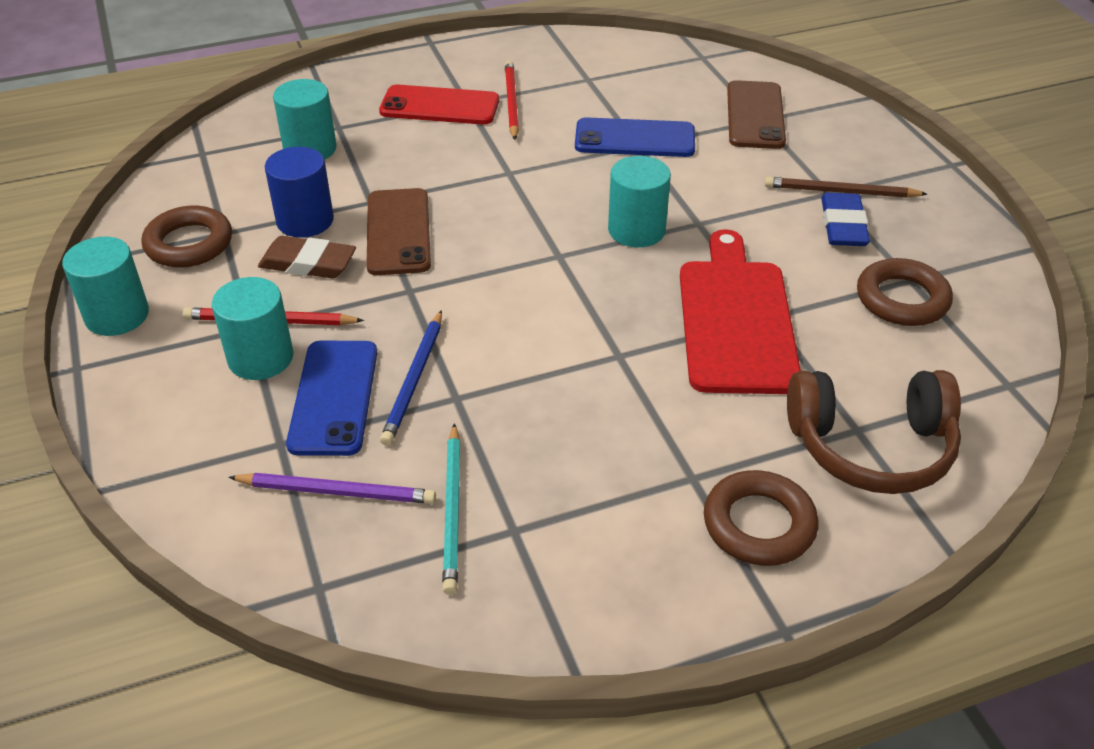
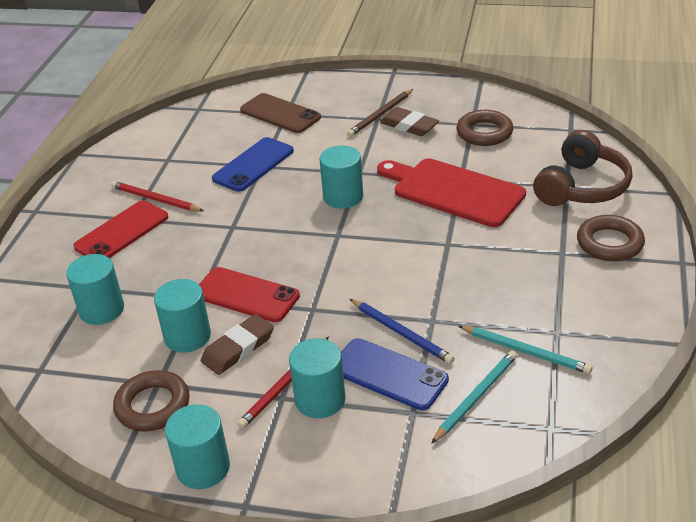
camera: 55 degrees left, 5 degrees down
(305, 221) = (187, 336): blue cylinder -> turquoise cylinder
(336, 491) = (475, 397): purple pencil -> turquoise pencil
(398, 232) = (246, 295): brown phone -> red phone
(843, 225) = (409, 126): blue eraser -> brown eraser

